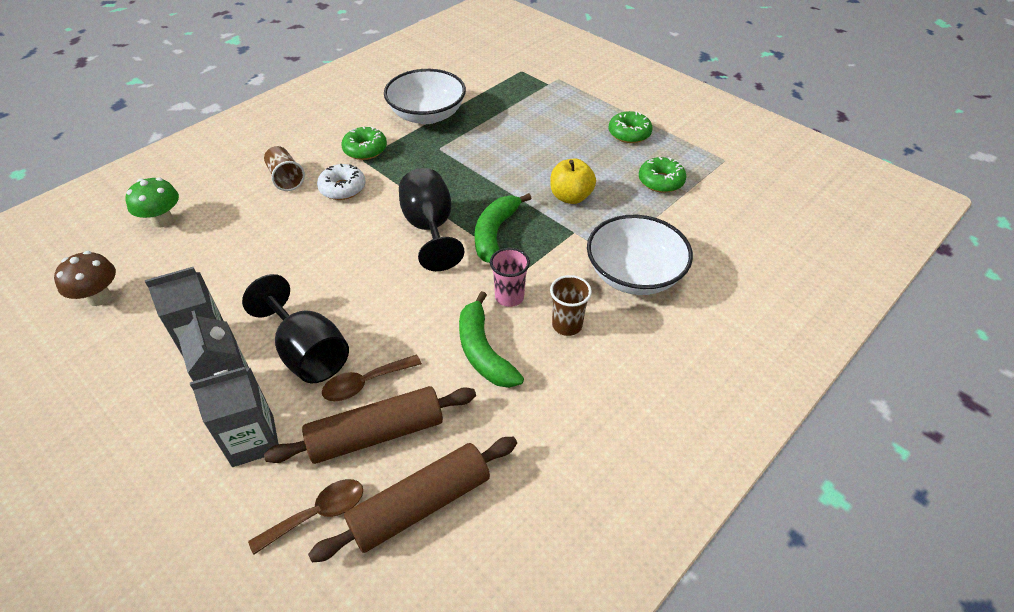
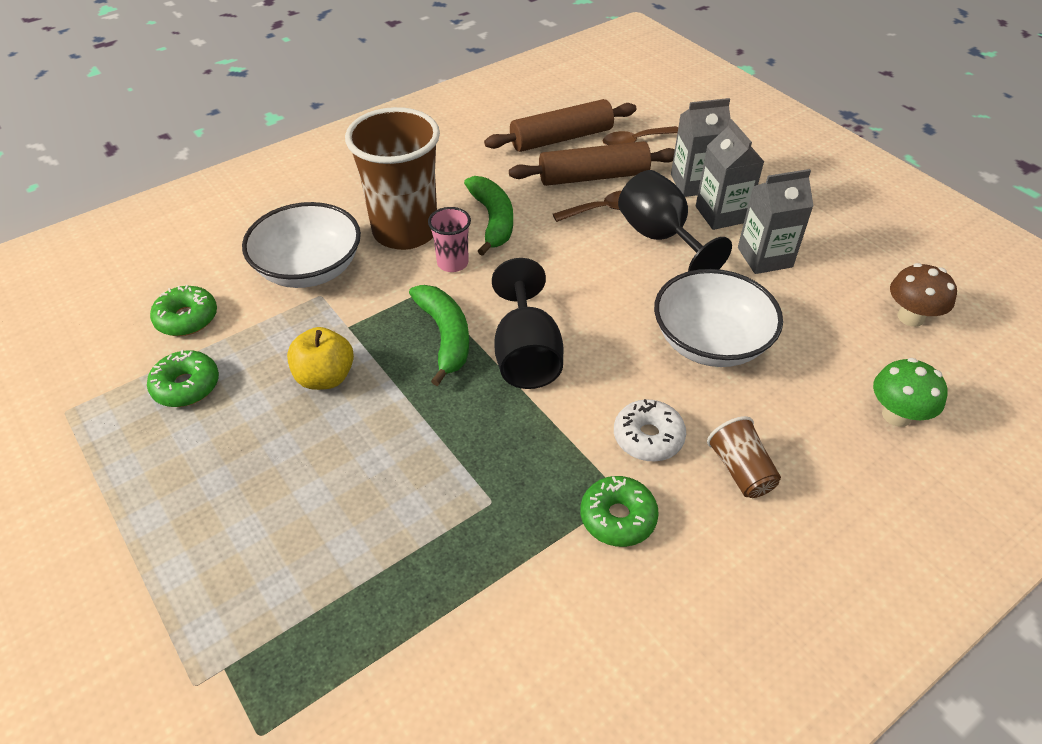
camera: 170 degrees left, 0 degrees up
(427, 115) = (500, 598): white bowl -> white bowl (710, 342)
(495, 233) = (445, 337): green banana -> green banana turned 45 degrees counterclockwise
(567, 325) = (405, 231): brown cup -> brown cup, size x2.16
(629, 133) = (162, 489): green donut -> green donut (187, 318)

